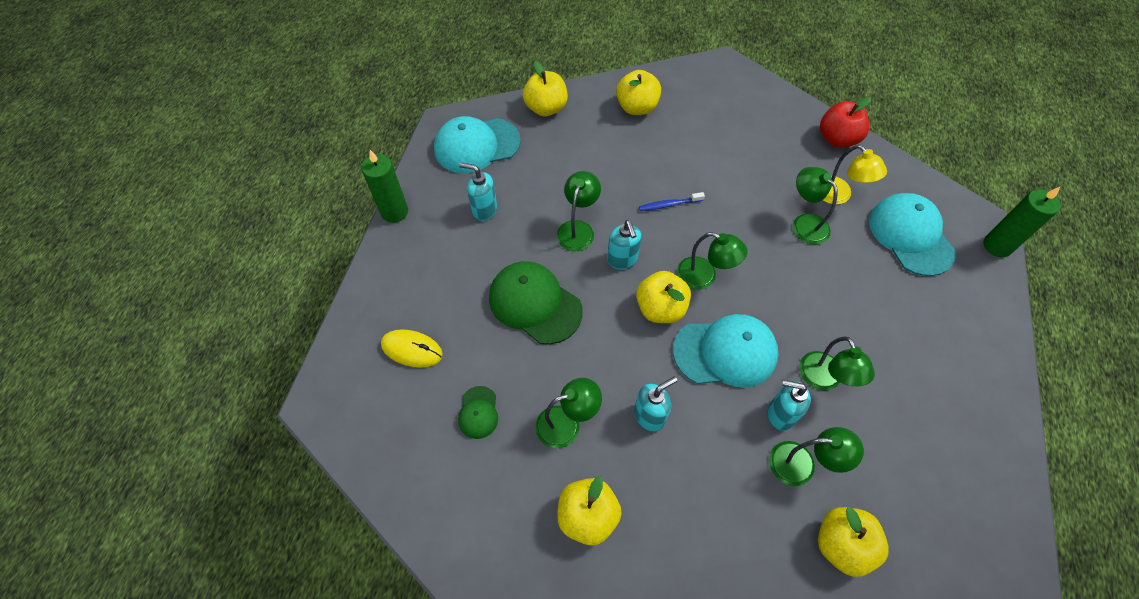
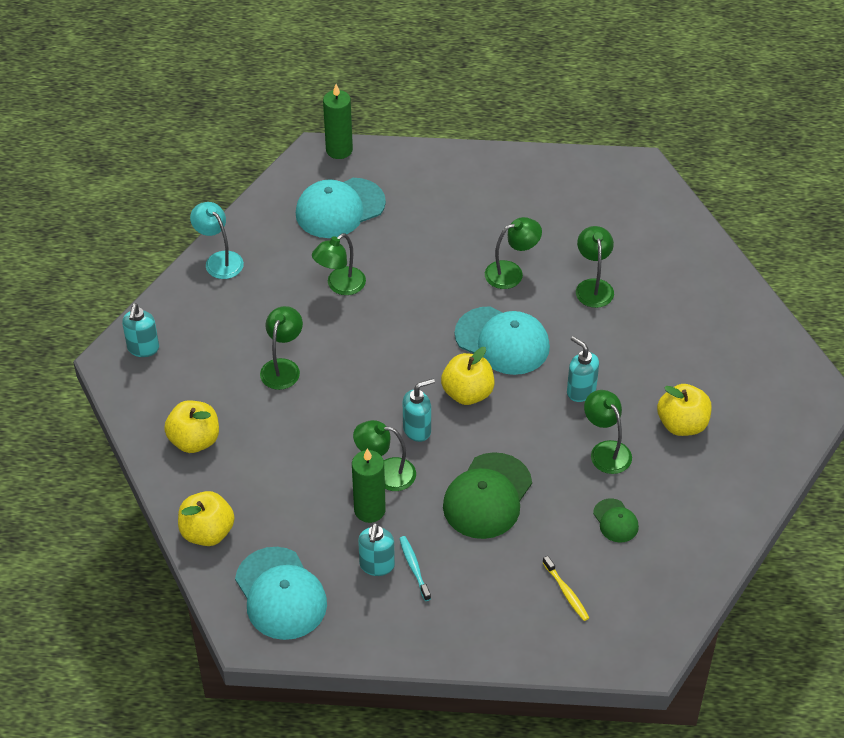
camera: 100 degrees left, 10 degrees down
(394, 212) = (397, 656): green candle -> green candle (369, 510)
(412, 349) = (566, 592): yellow mouse -> yellow toothbrush
(474, 235) = (414, 568): none -> turquoise toothbrush
(478, 412) = (615, 521): green cap -> green cap turned 75 degrees clockwise
(669, 204) = (337, 397): blue toothbrush -> none
(704, 276) = (422, 361): green lamp -> green lamp (283, 367)
(725, 352) = (502, 341): turquoise cap -> turquoise cap turned 135 degrees clockwise
(780, 414) = (553, 301): turquoise soap dispenser -> turquoise soap dispenser (143, 348)
(837, 139) = (219, 260): red apple -> turquoise lamp
(838, 196) = (299, 260): yellow lamp -> none
(841, 544) = (650, 263): yellow apple -> none

